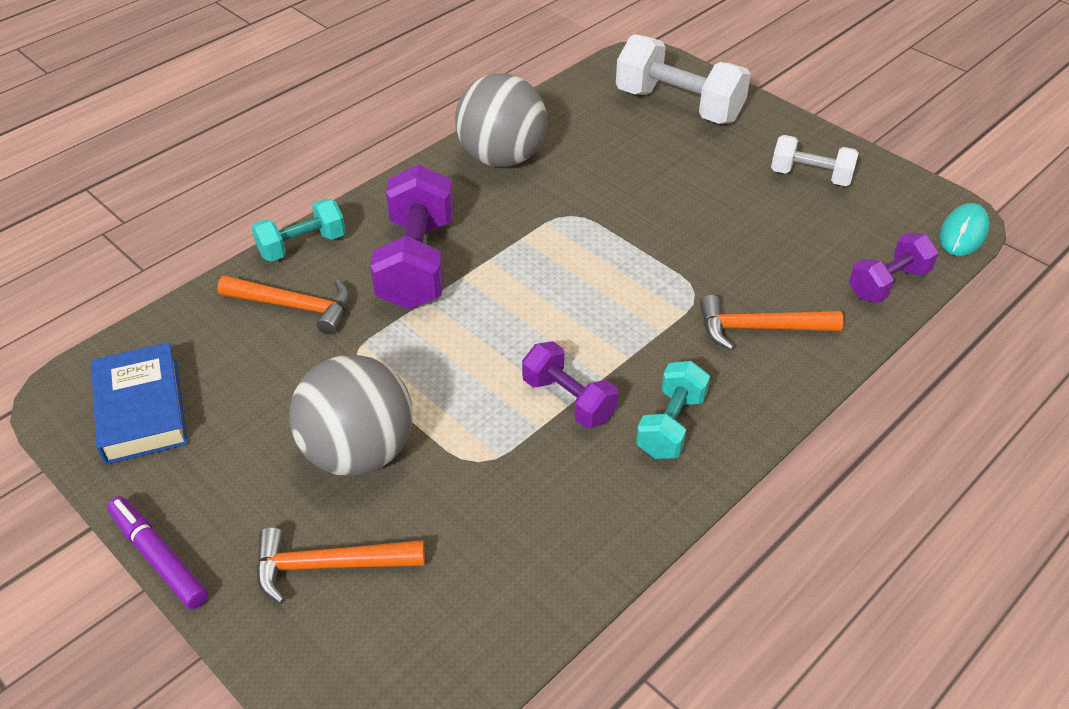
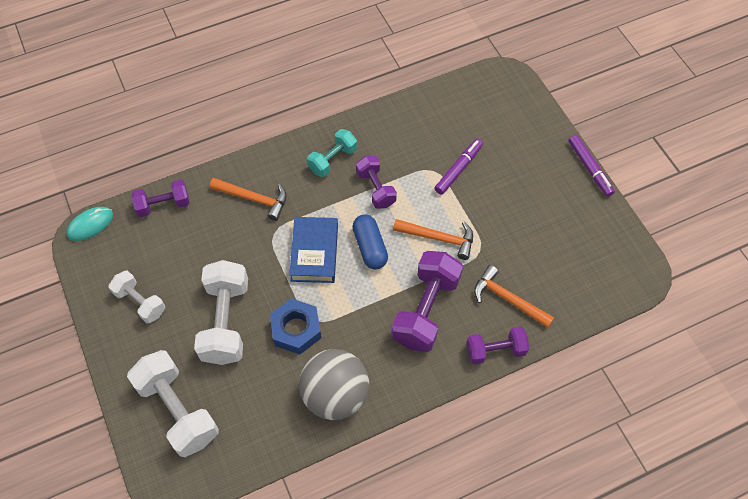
camera: 160 degrees left, 15 degrees up
(142, 410) = (599, 252): blue book -> blue book (314, 253)
(302, 245) = (495, 350): turquoise dumbbell -> purple dumbbell
(330, 566) = (513, 142): orange hammer -> orange hammer (438, 238)
(358, 452) = (489, 192): grey ball -> none
(429, 477) = (458, 169): none -> purple marker
(535, 314) = (370, 247): none -> blue capsule
(588, 201) = (296, 329): none -> blue nut
(685, 186) = (226, 321): none -> white dumbbell

